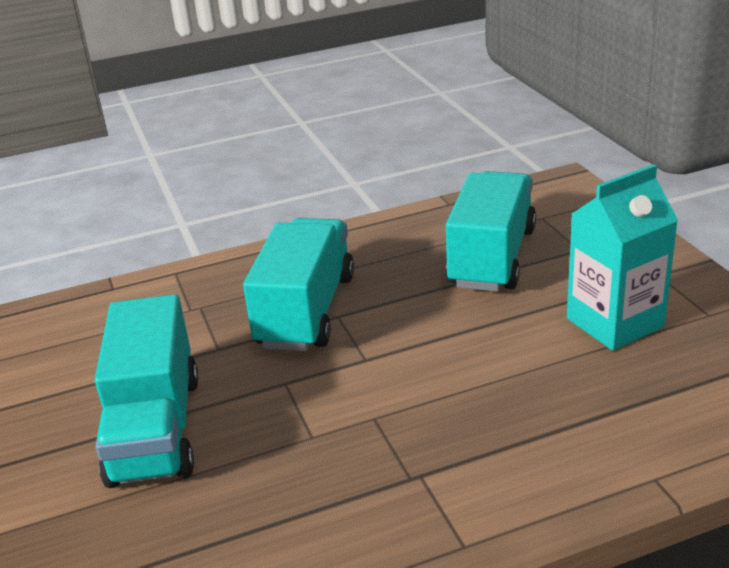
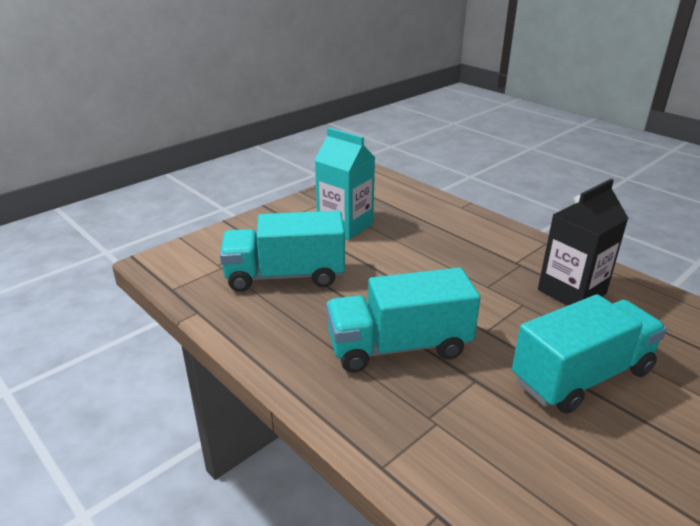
camera: 115 degrees left, 0 degrees up
(305, 504) = (571, 291): none -> black carton

